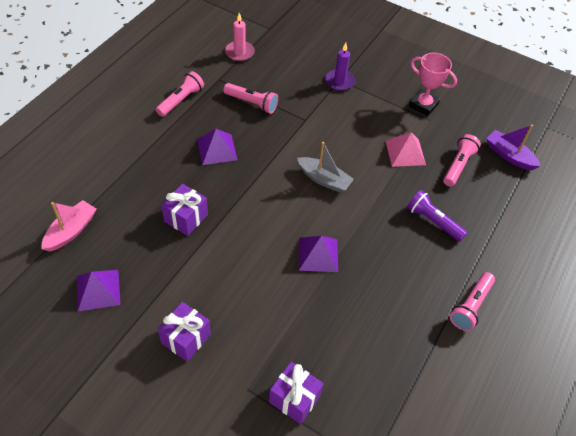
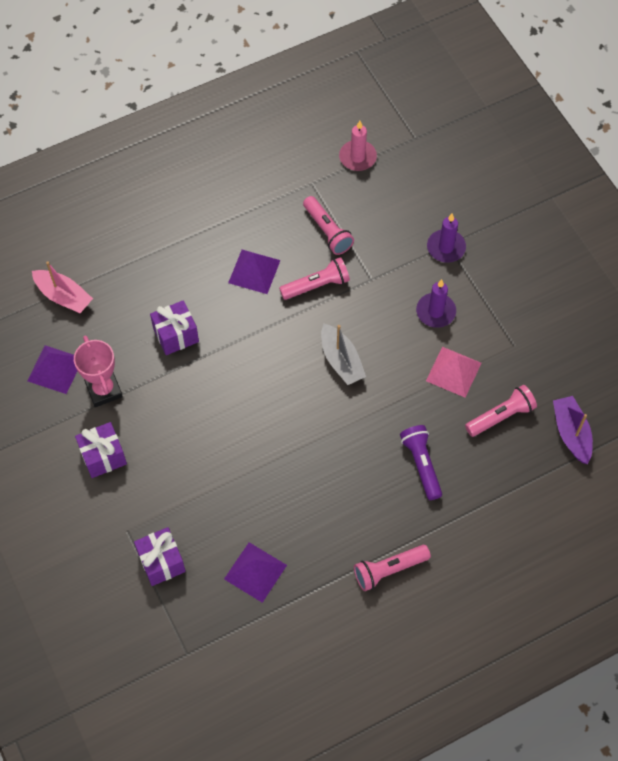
camera: 35 degrees right, 10 degrees up
(71, 231) = (63, 296): pink boat -> pink boat turned 60 degrees clockwise
(181, 100) = (254, 193): pink flashlight -> pink flashlight (316, 285)
(318, 254) = (277, 438): purple pyramid -> purple pyramid (255, 572)
(364, 121) = (435, 312): none -> purple candle
(423, 105) = (521, 323): pink trophy -> pink trophy (104, 390)

